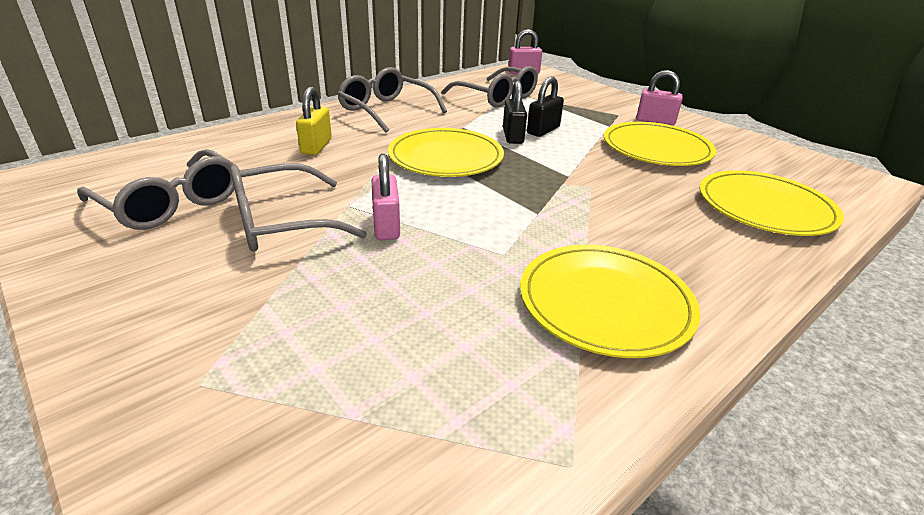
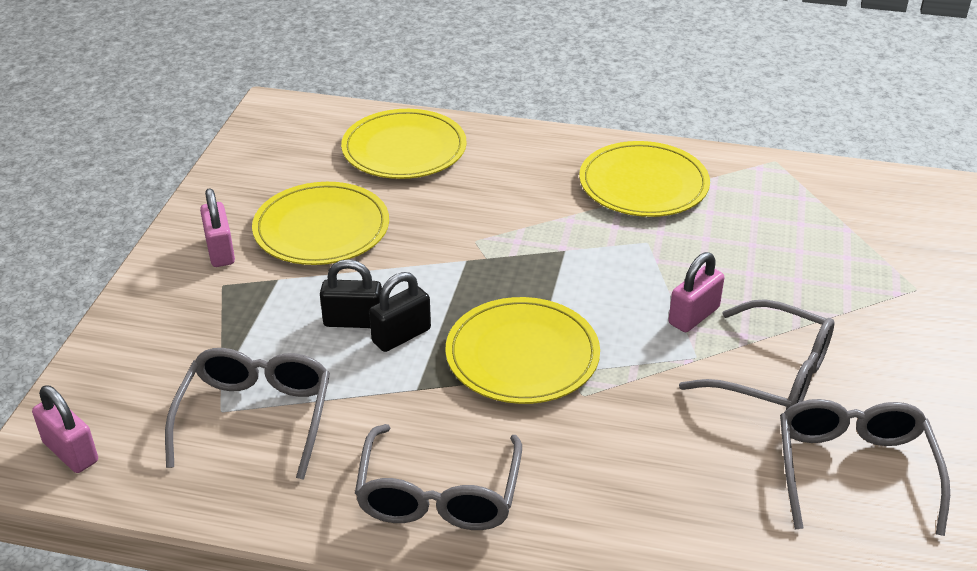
camera: 125 degrees left, 5 degrees up
(316, 146) = (624, 472): yellow padlock -> none

